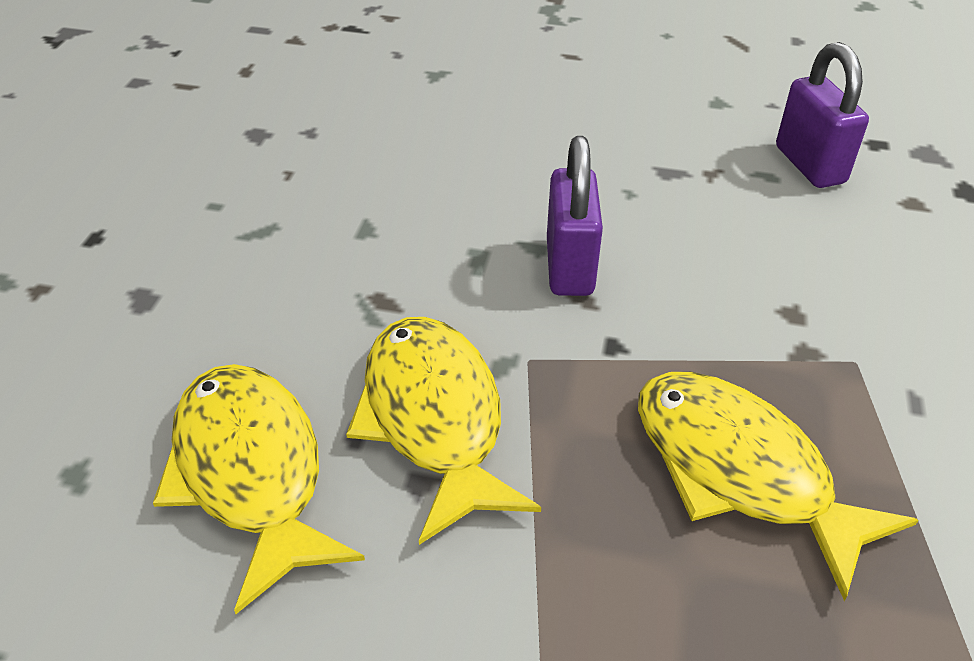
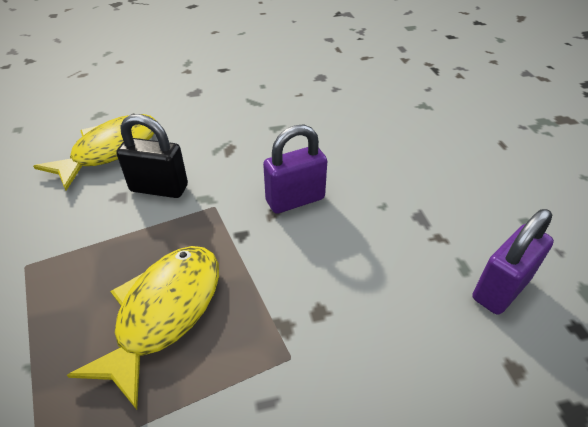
camera: 65 degrees right, 0 degrees up
(435, 419) = (159, 188): yellow fish -> black padlock

